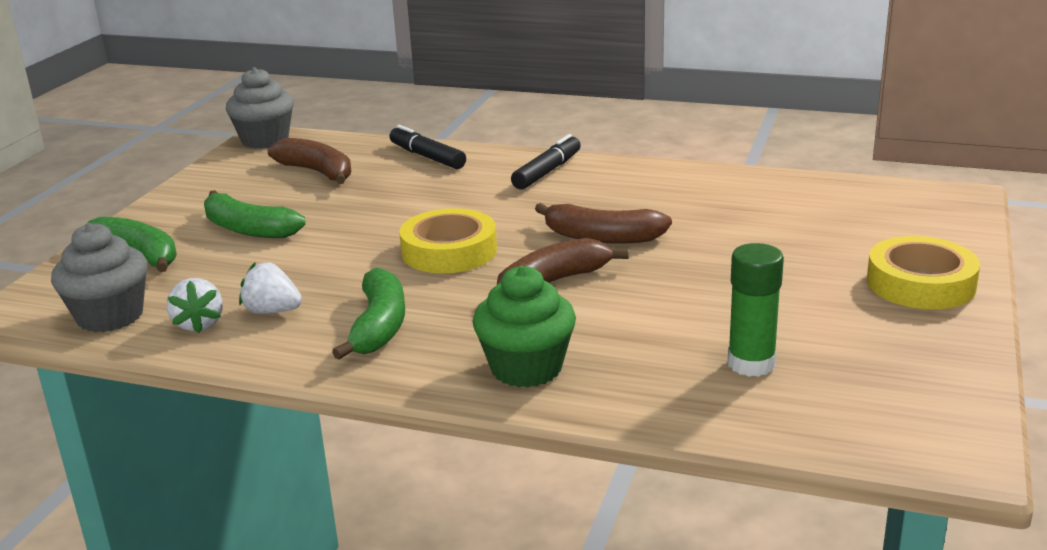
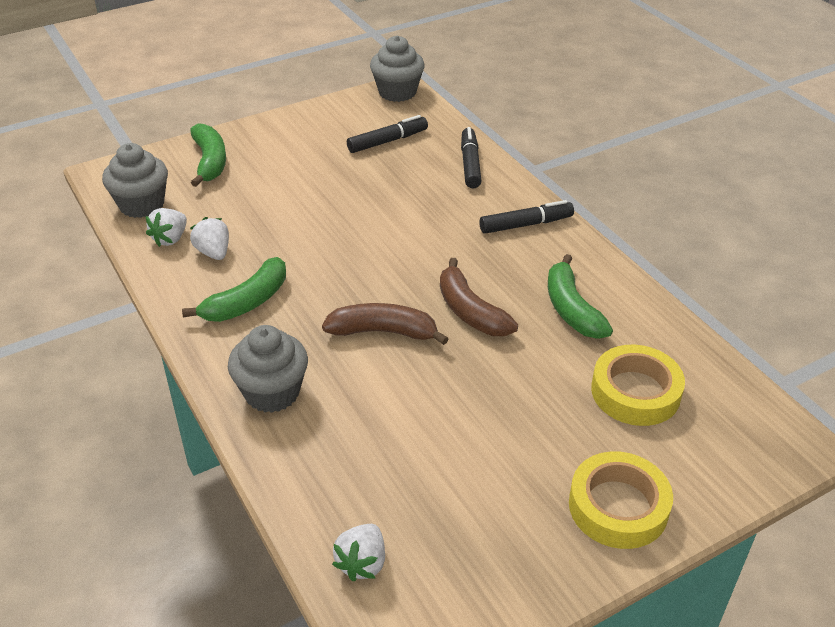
camera: 40 degrees right, 15 degrees up
(248, 229) = (287, 173): green banana -> green banana (571, 309)
(317, 172) = (387, 141): brown banana -> black marker
(449, 251) = (365, 263): yellow tape -> yellow tape (635, 392)
(526, 368) = (272, 392): green cupcake -> grey cupcake
(751, 364) = (395, 487): green glue stick -> none
(817, 421) = (362, 563): none -> white strawberry

